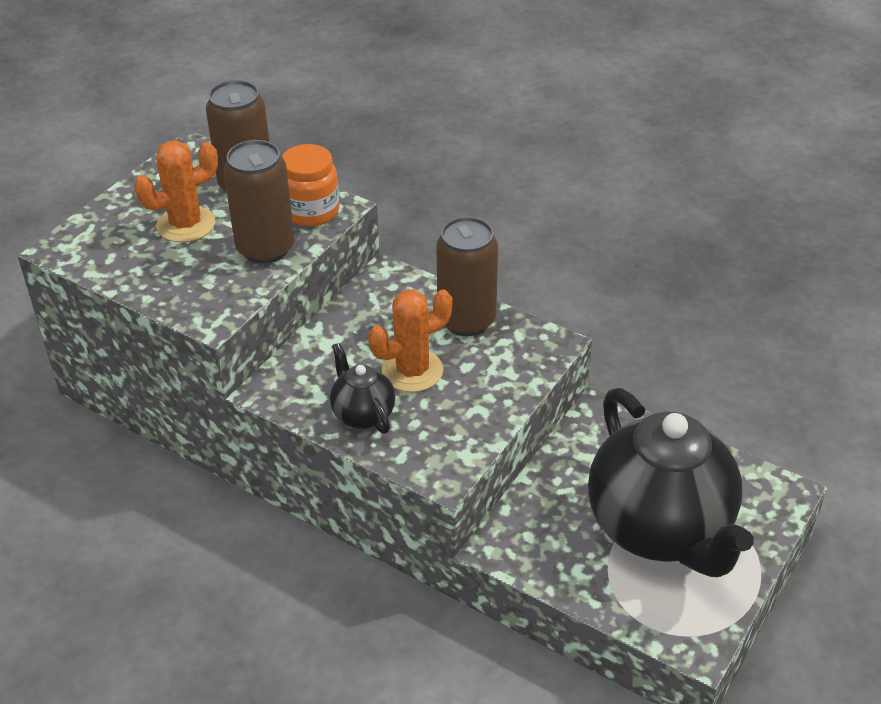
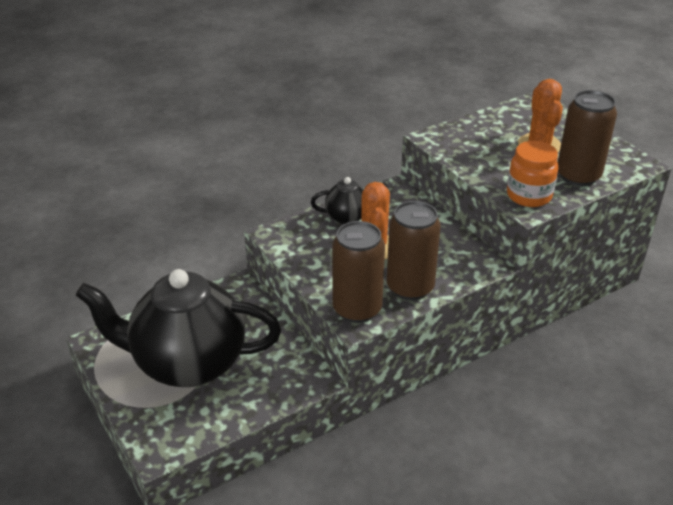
camera: 115 degrees right, 5 degrees down
(265, 248) = (493, 168): brown can -> brown can (357, 309)

